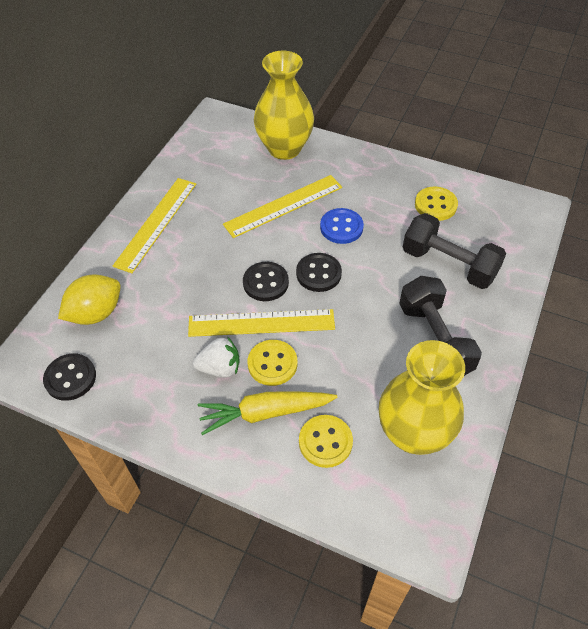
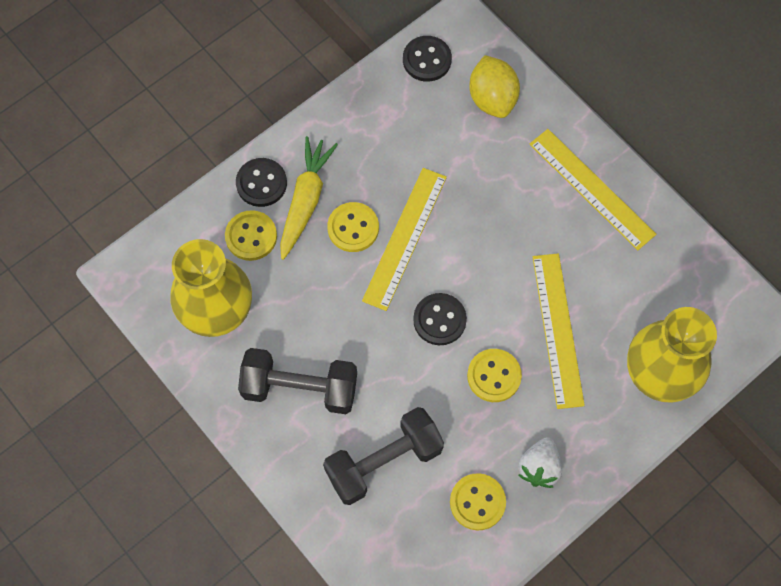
camera: 115 degrees right, 15 degrees up
(220, 368) = (372, 182): white strawberry -> white strawberry (539, 467)
(265, 283) = (453, 263): black button -> black button (261, 183)
(341, 227) = (494, 376): blue button -> yellow button

